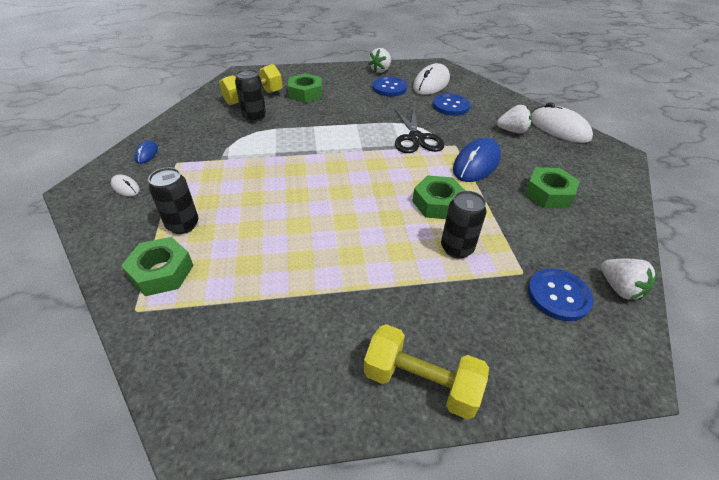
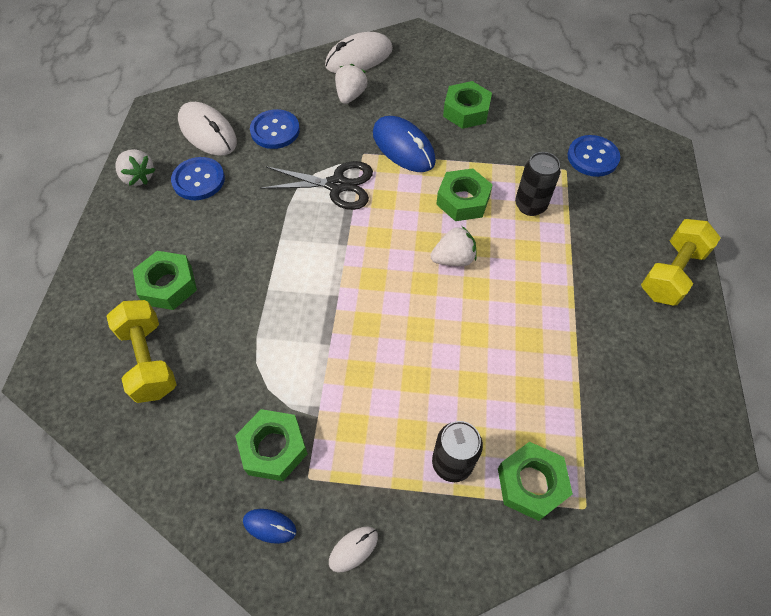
camera: 75 degrees left, 15 degrees up
(197, 147) = (273, 448): none -> green nut
(254, 117) = (213, 363): black can -> none
(619, 288) = (588, 118): white strawberry -> white strawberry (453, 259)

